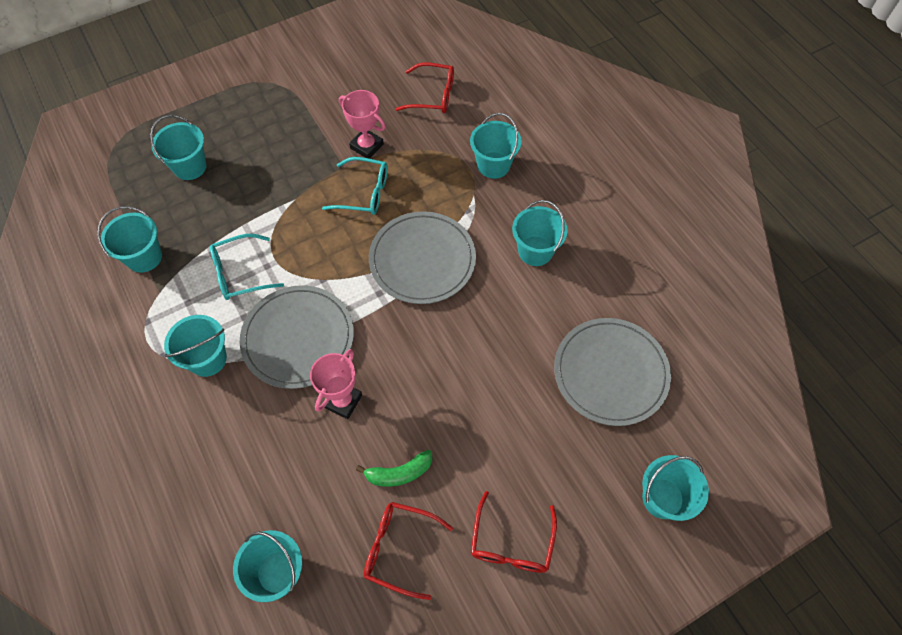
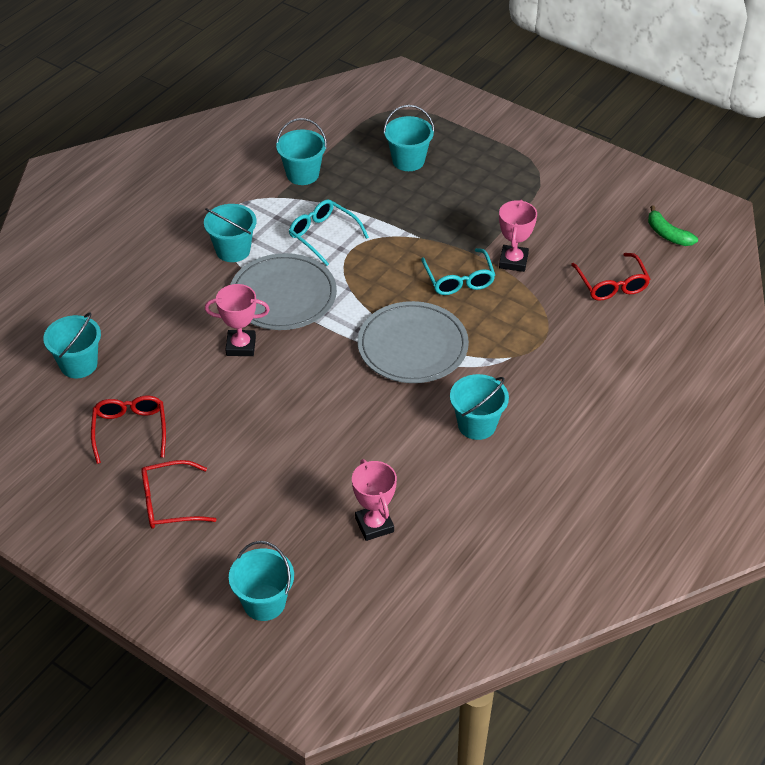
camera: 65 degrees right, 15 degrees down
(399, 473) = (195, 406): green banana -> green banana (667, 234)
(493, 165) = (558, 359): turquoise bucket -> none
(610, 373) = (374, 525): grey plate -> pink trophy

